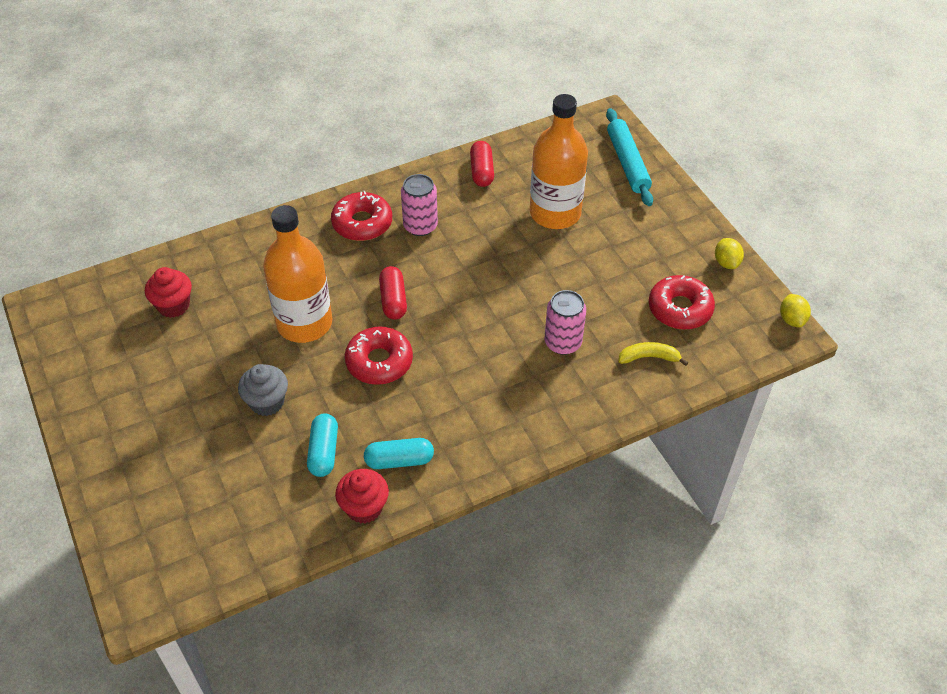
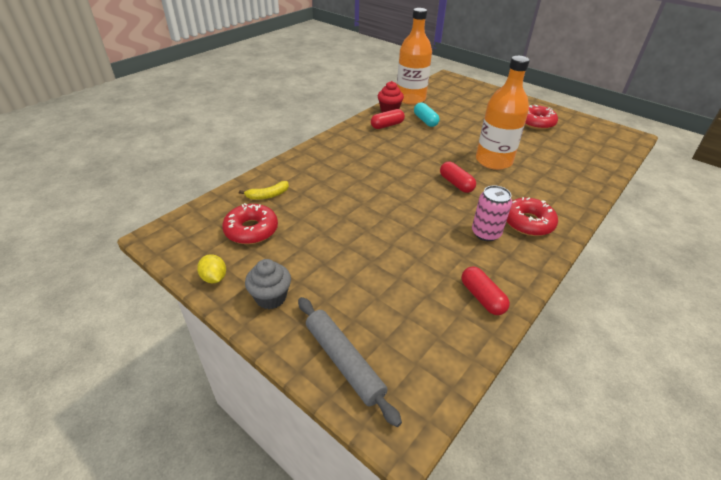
camera: 155 degrees right, 10 degrees down
(173, 305) = (571, 151): red cupcake -> none
(267, 402) = (471, 129): grey cupcake -> grey cupcake (271, 297)
(379, 362) = (433, 155): red donut -> red donut (536, 122)
(399, 460) = (387, 125): turquoise capsule -> red capsule
(555, 213) = (388, 277): orange bottle -> orange bottle (410, 99)
(563, 342) = (330, 189): pink can -> none
(627, 163) = (344, 361): turquoise rolling pin -> grey rolling pin
(792, 319) = (154, 246): yellow lemon -> none

